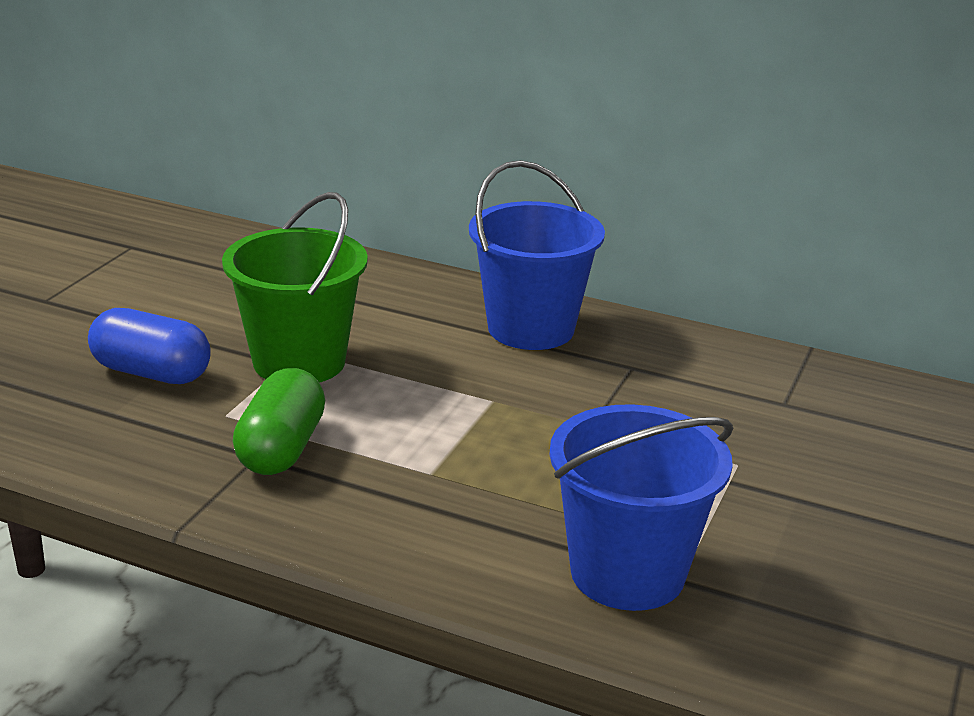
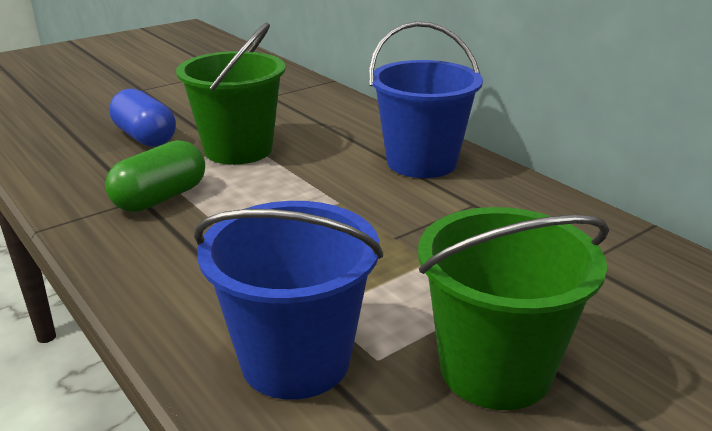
camera: 30 degrees right, 0 degrees up
(798, 525) = (495, 369): none -> green bucket

